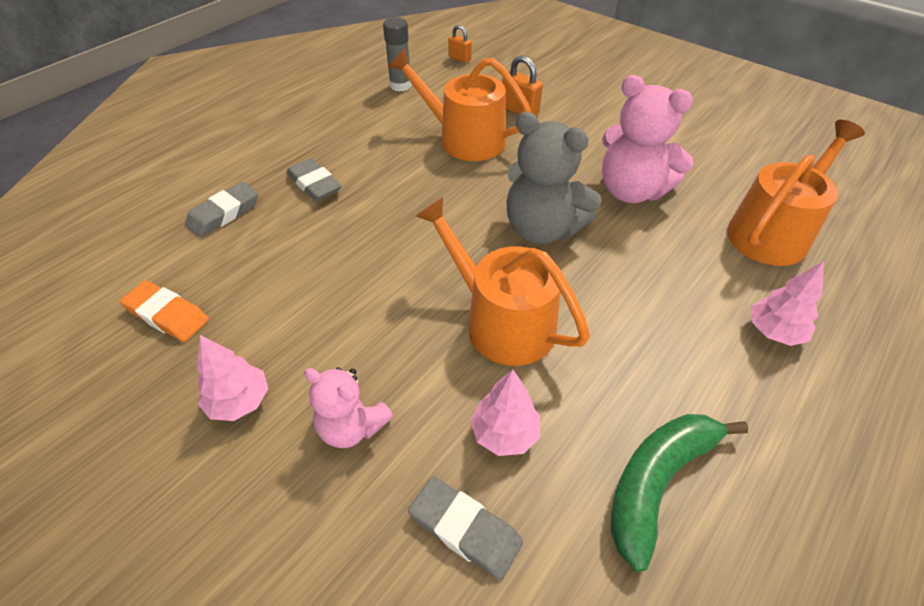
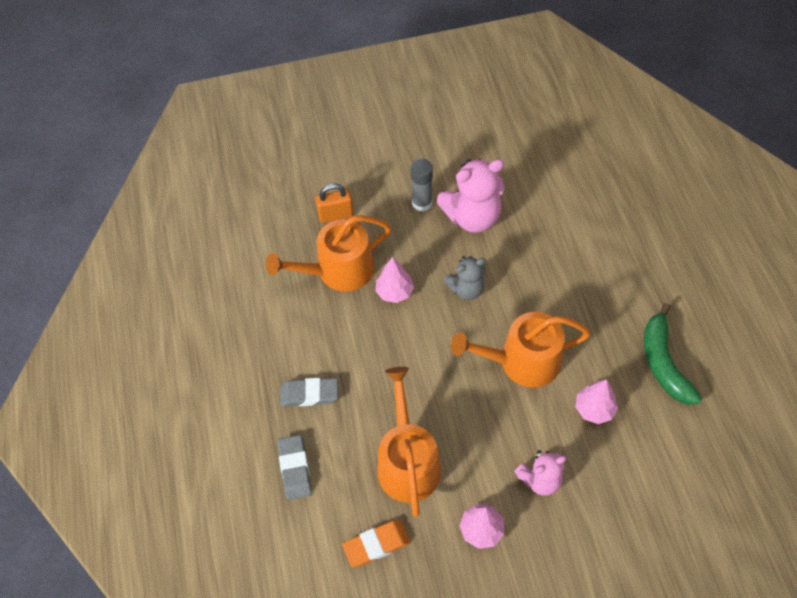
camera: 50 degrees left, 10 degrees up
(400, 85) = (230, 268): grey glue stick -> grey glue stick (422, 203)
(460, 58) = (229, 205): orange padlock -> none
(465, 529) = (632, 460): grey eraser -> none
(542, 229) = (466, 289): grey teddy bear -> grey teddy bear, size x0.60
(772, 232) = (561, 179): orange watering can -> orange watering can (407, 462)
(774, 332) = (622, 242): pink tree -> pink tree (394, 292)

